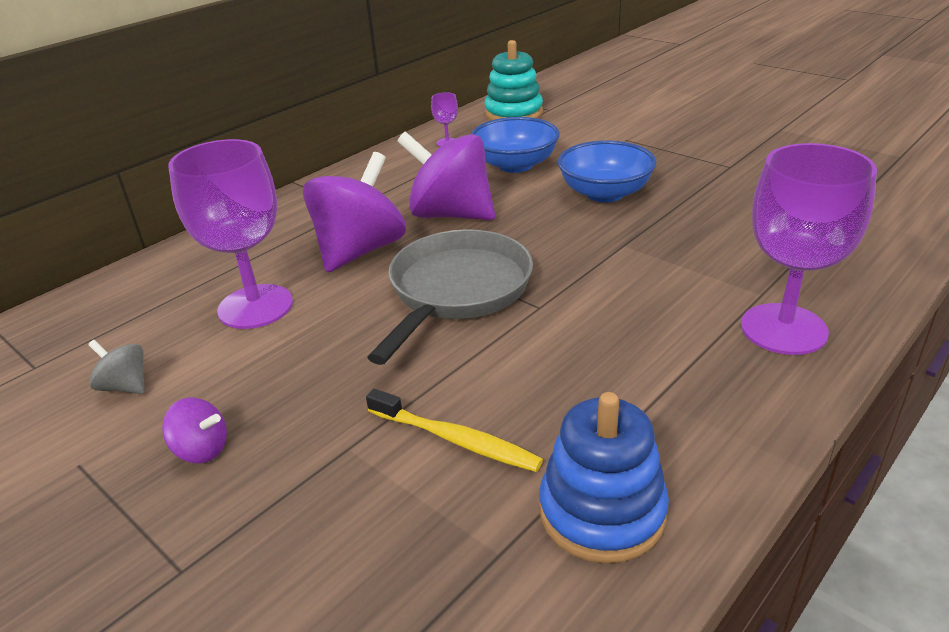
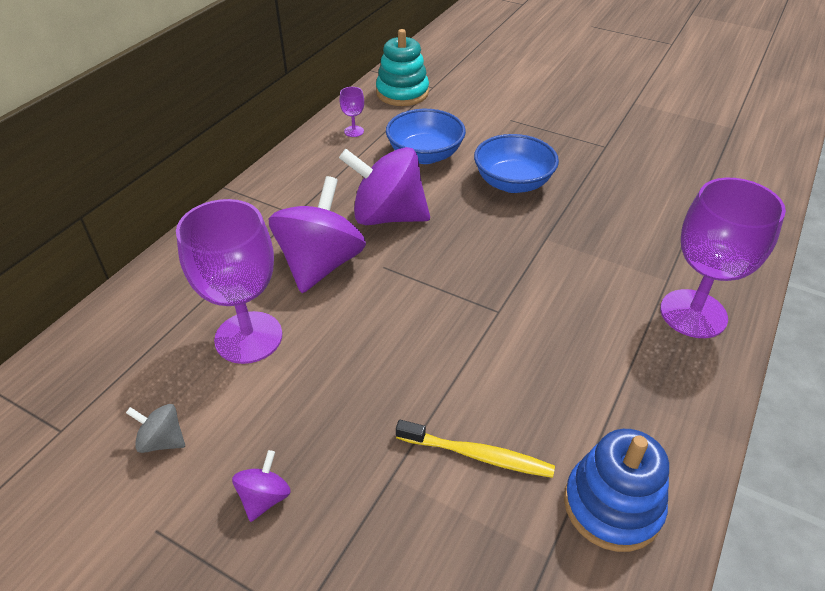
camera: 15 degrees left, 10 degrees up
(202, 450) = (264, 498): purple spinning top -> purple spinning top turned 75 degrees counterclockwise
(457, 291) = (424, 301): grey pan -> none

